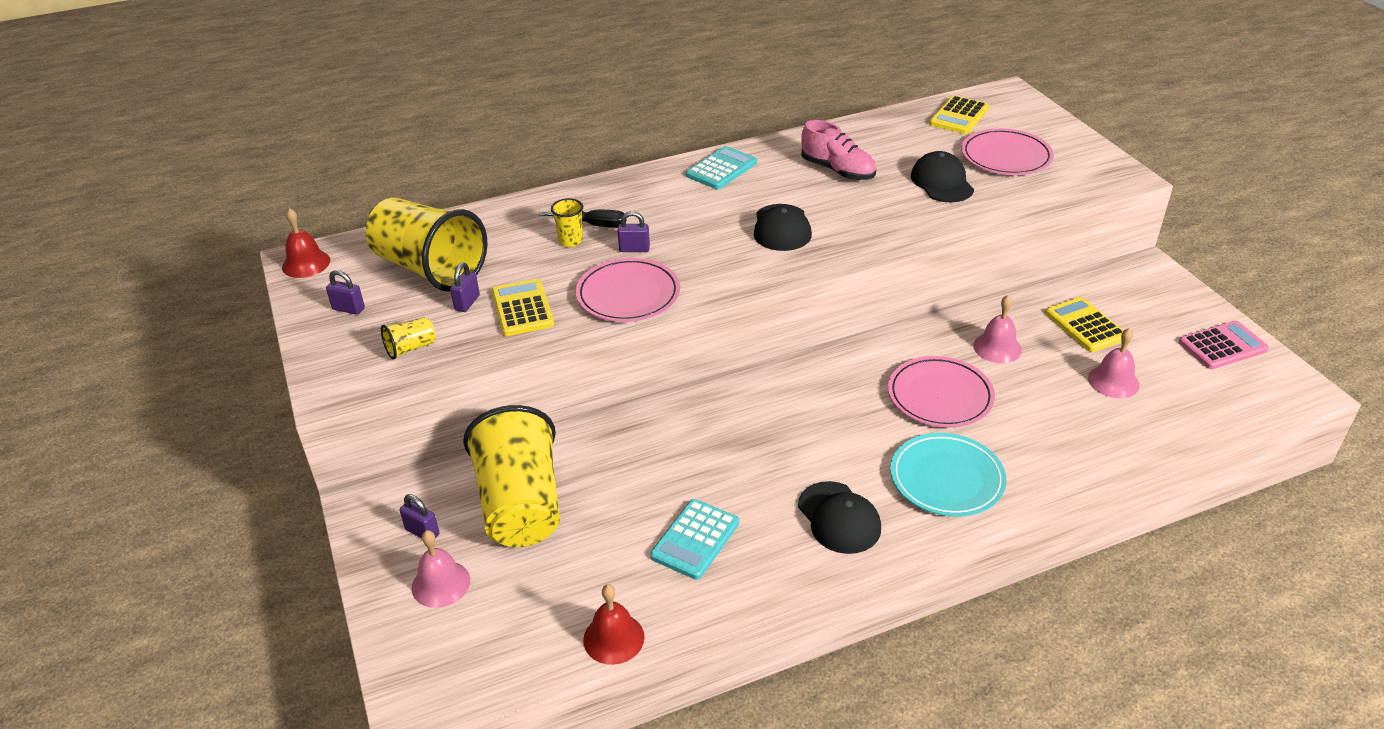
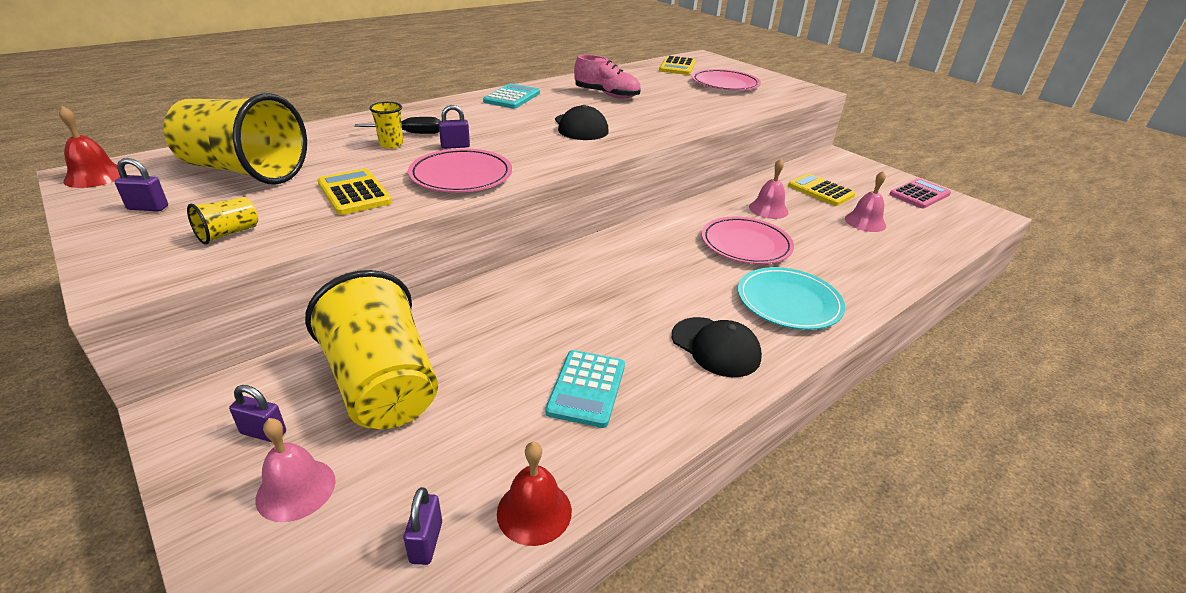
camera: 20 degrees left, 5 degrees down
(467, 303) = (291, 193): purple padlock -> purple padlock (426, 542)
(942, 182) = (689, 98): black cap -> none

